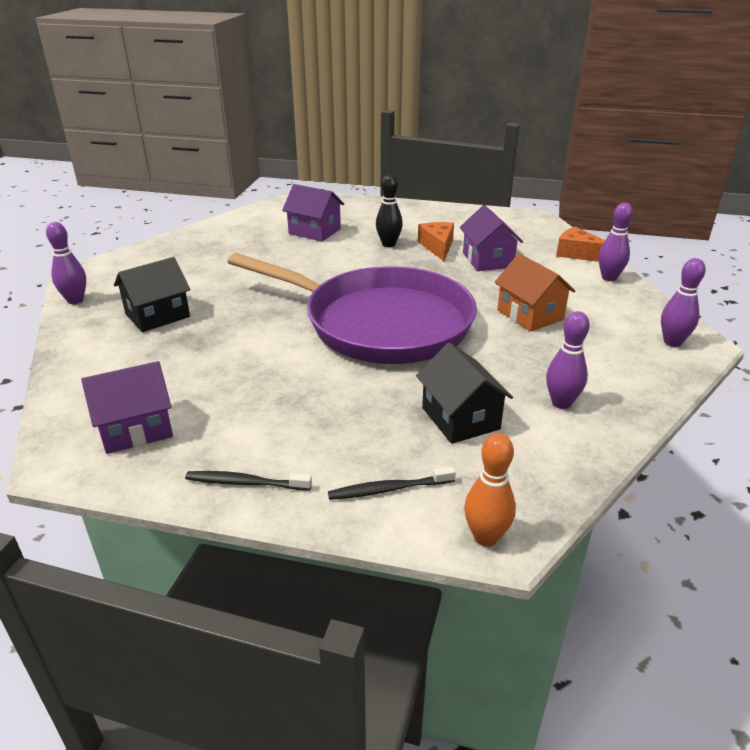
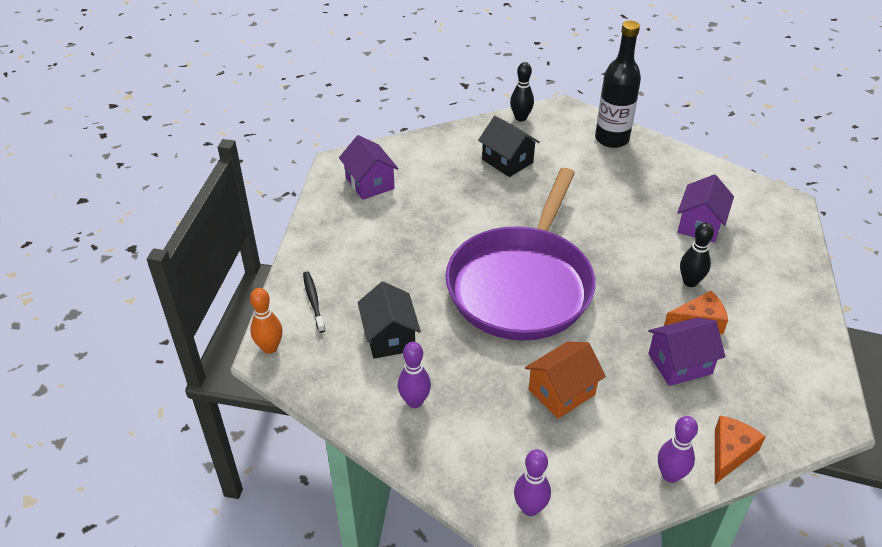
camera: 85 degrees right, 10 degrees up
(75, 300) = (520, 118): purple bowling pin -> black bowling pin
(160, 254) = (612, 139): none -> black bottle
(245, 483) = (320, 237): black toothbrush -> none
(460, 418) = (390, 337): black house -> black house turned 75 degrees counterclockwise

